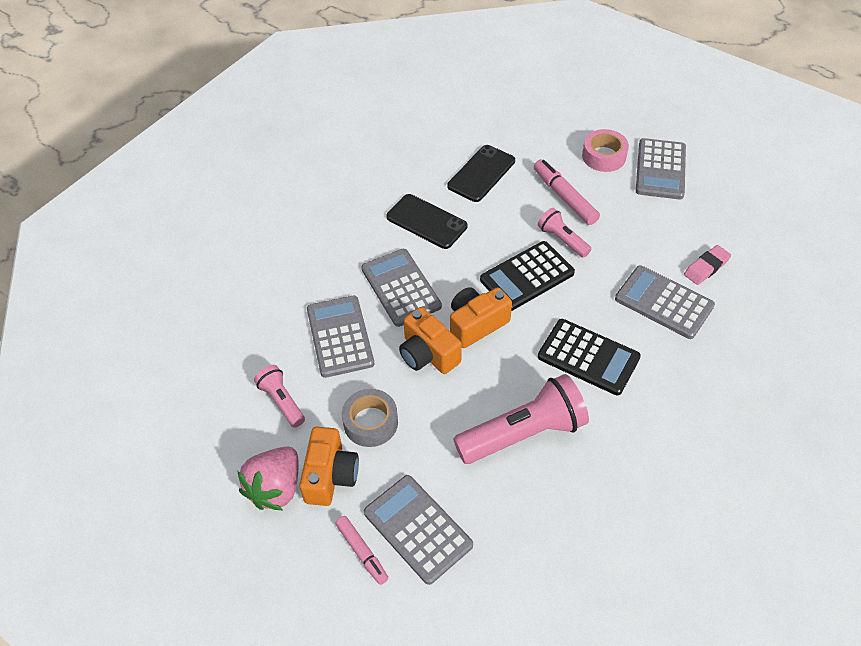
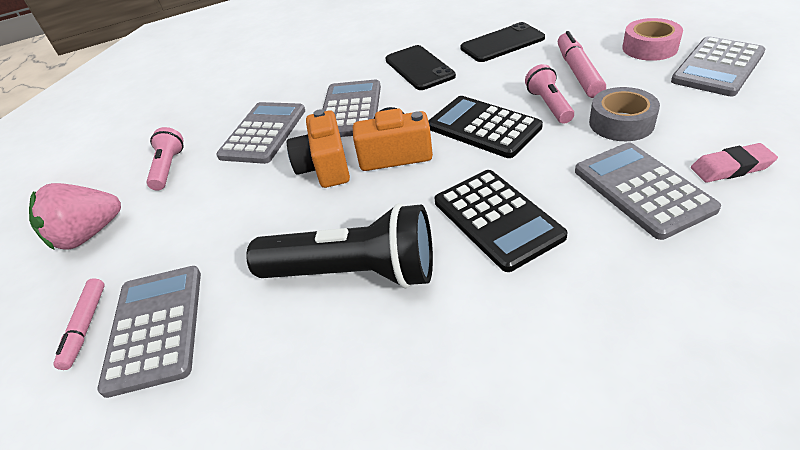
camera: 35 degrees right, 10 degrees down
(330, 475) = (138, 241): orange camera -> none
(370, 422) = (218, 208): grey tape -> grey tape (621, 123)
(523, 433) = (354, 273): pink flashlight -> black flashlight
(527, 276) = (483, 127): black calculator -> black calculator turned 45 degrees clockwise

